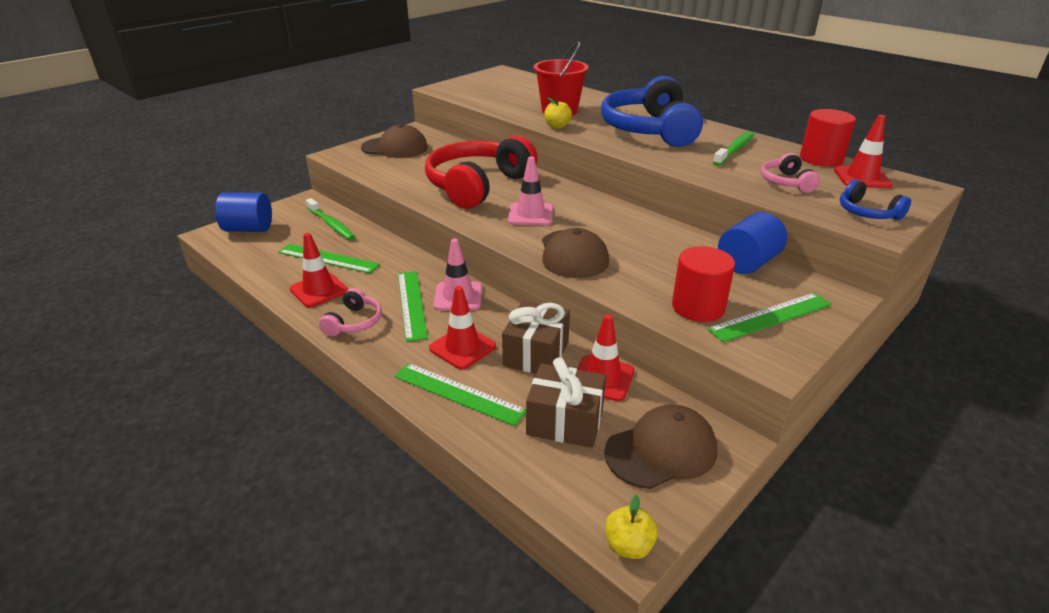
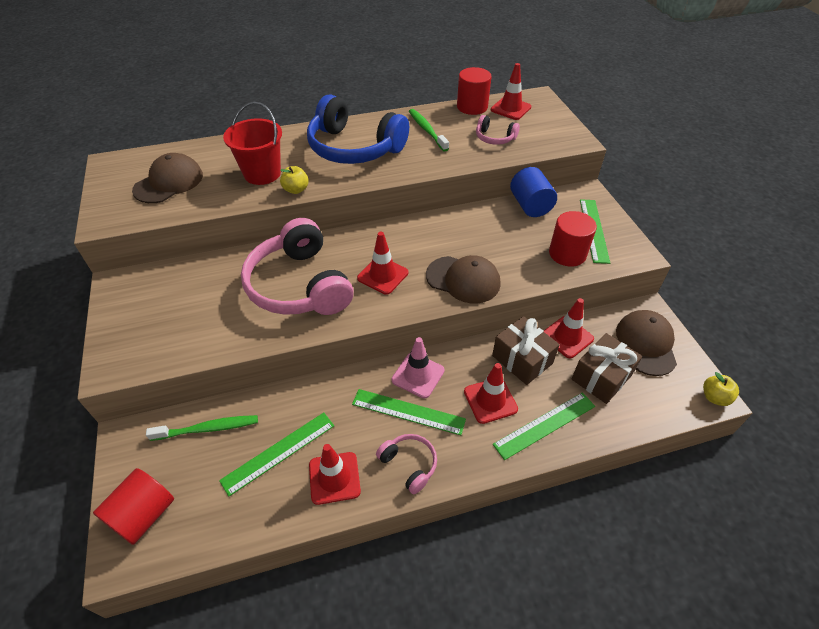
camera: 60 degrees left, 15 degrees up
(248, 229) = (144, 515): blue cylinder -> red cylinder
(395, 148) = (149, 313): brown cap -> brown cap (169, 182)
(478, 185) = (299, 285): red headphones -> pink headphones
(530, 214) = (383, 275): pink traffic cone -> red traffic cone
(867, 212) = (556, 133): blue headphones -> none

